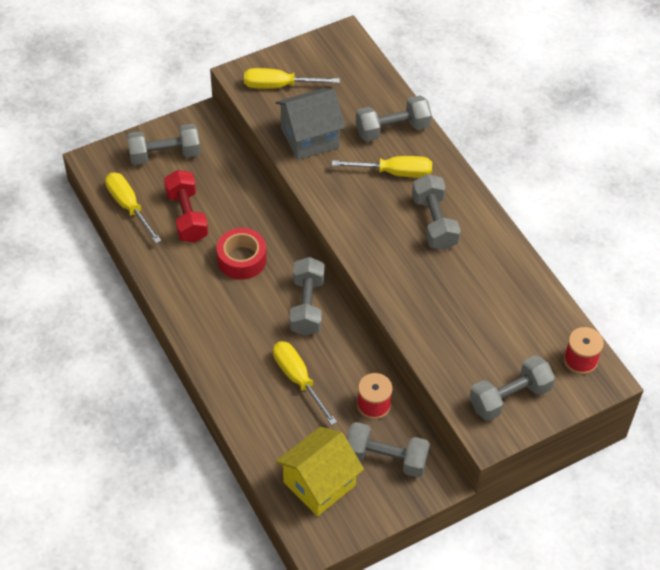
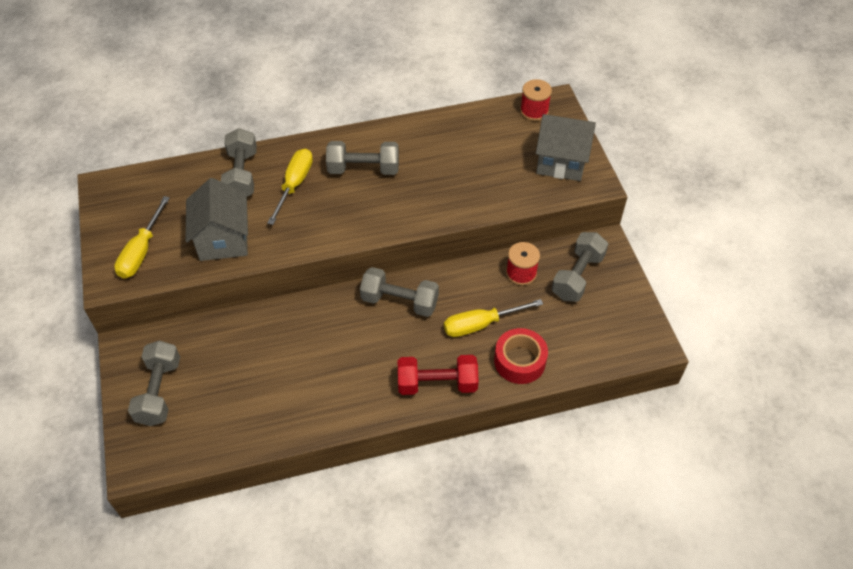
camera: 75 degrees left, 0 degrees up
(129, 206) = (216, 439): yellow screwdriver -> none
(187, 216) = (252, 384): red dumbbell -> red dumbbell (437, 383)
(242, 259) = (326, 345): red tape -> red tape (519, 361)
(319, 483) = (595, 330): yellow house -> none
(509, 397) = (561, 161): grey dumbbell -> grey house

